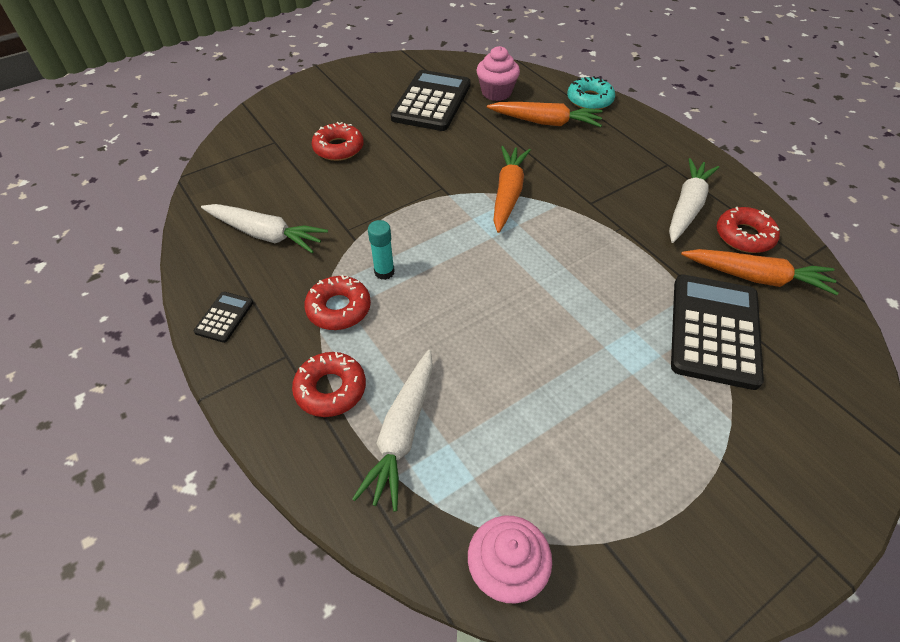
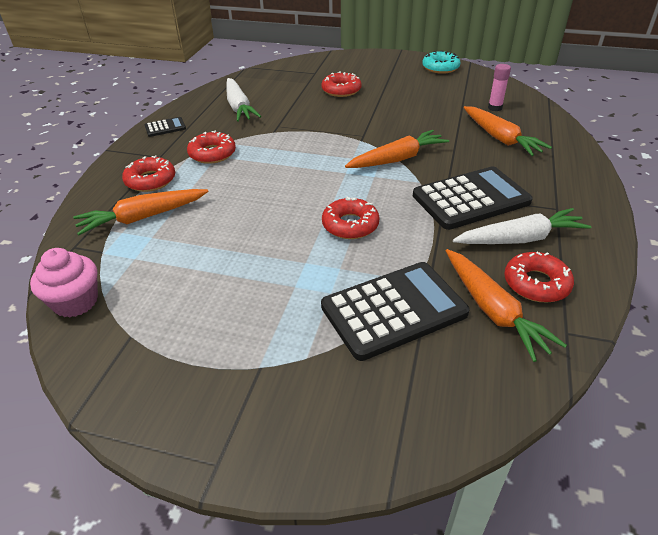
camera: 50 degrees right, 10 degrees down
(384, 272) = (260, 153): turquoise glue stick -> none
(402, 433) = (143, 218): white carrot -> orange carrot
(431, 102) = (439, 93): black calculator -> black calculator (471, 199)
(496, 92) = (495, 108): pink cupcake -> pink glue stick
(577, 285) = (350, 225): none -> red donut
(589, 100) = (564, 143): turquoise donut -> turquoise donut (440, 68)

